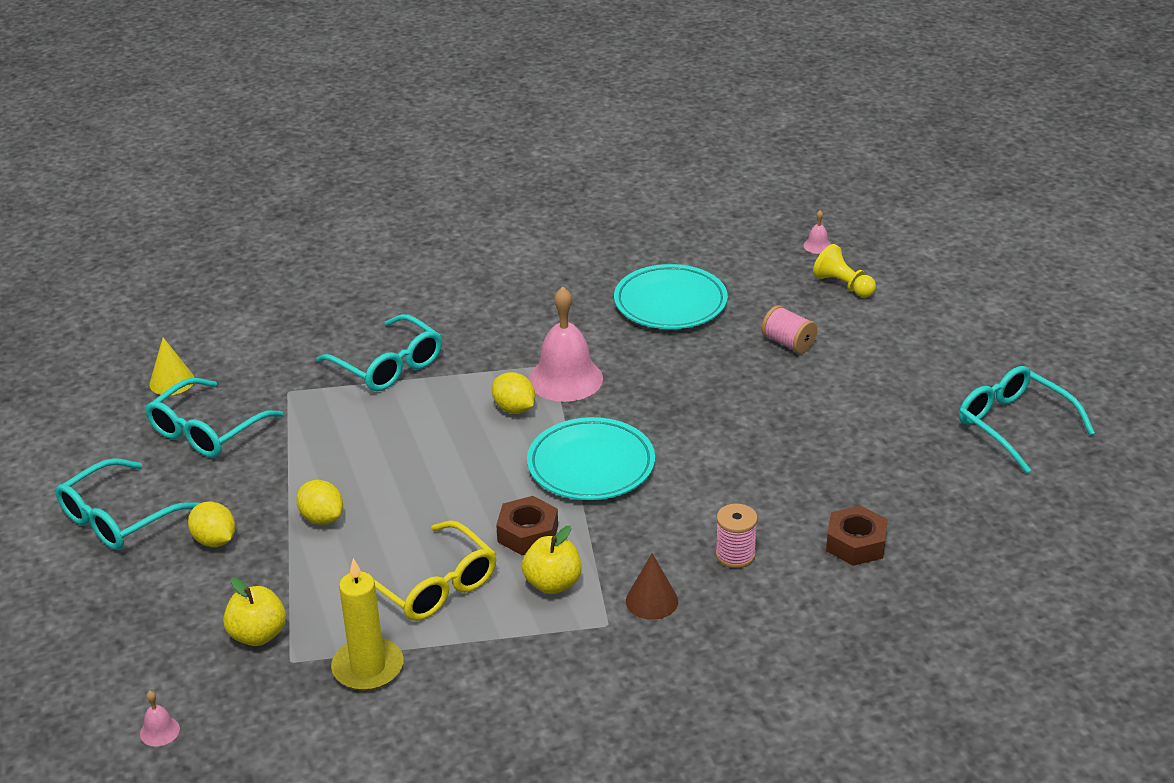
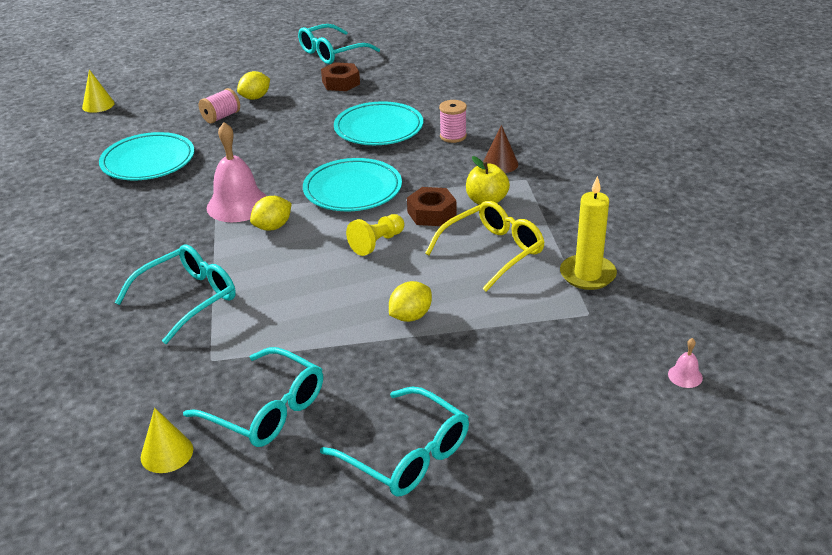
camera: 90 degrees left, 0 degrees up
(214, 540) = (441, 378): yellow lemon -> yellow lemon (255, 98)
(258, 635) = (562, 335): yellow apple -> none
(757, 482) = (378, 129): none -> turquoise plate
(817, 246) = (98, 105): pink bell -> yellow cone
(843, 285) = (156, 97): yellow pawn -> yellow pawn (377, 243)
(856, 543) = (441, 99): brown nut -> brown nut (341, 83)

